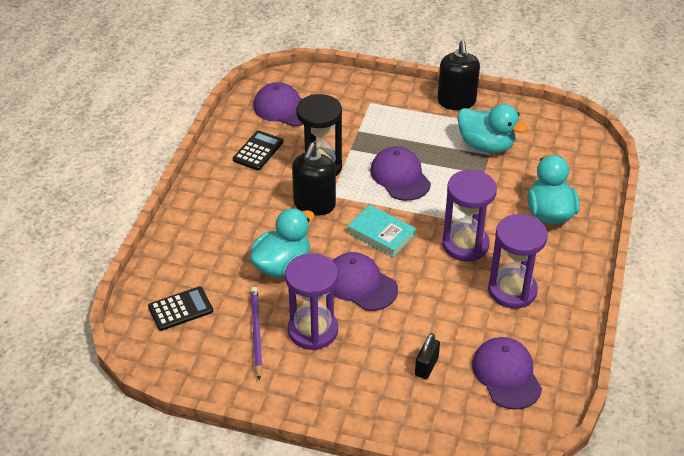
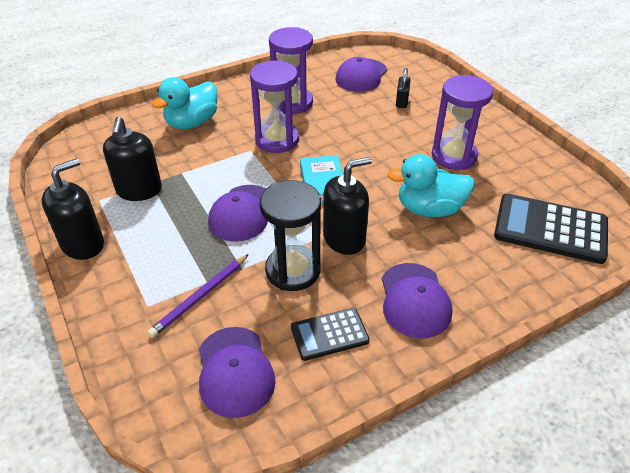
camera: 135 degrees left, 0 degrees up
(180, 309) = (550, 229): black calculator -> black calculator, size x1.75
(256, 333) = (499, 178): purple pencil -> purple pencil (200, 297)
(360, 284) = (384, 161): purple cap -> purple cap (414, 300)
(426, 366) = (402, 101): black padlock -> black padlock turned 60 degrees counterclockwise
(486, 145) = (139, 190): turquoise duck -> black soap dispenser

